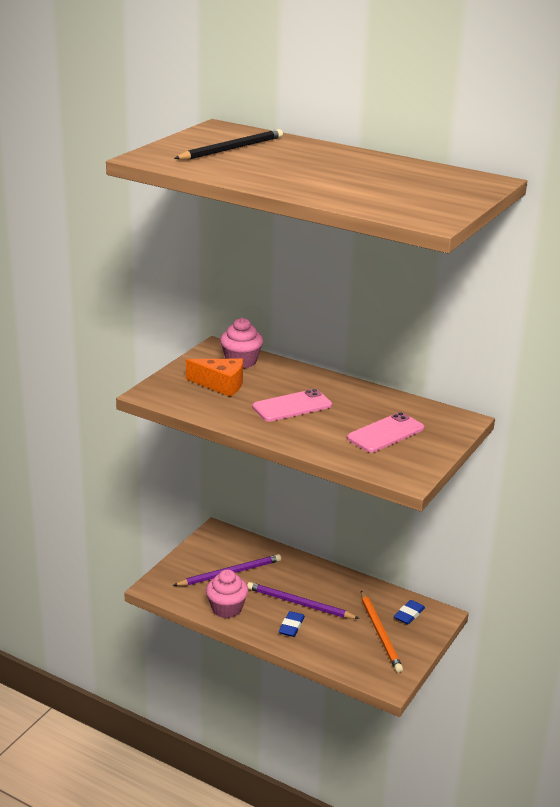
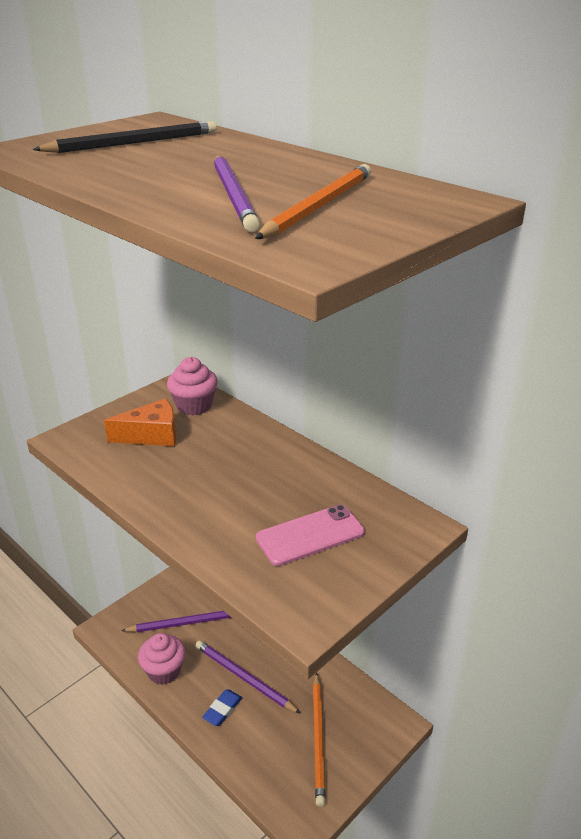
camera: 15 degrees right, 5 degrees up
(221, 385) = (152, 435): orange cheese -> orange cheese turned 45 degrees counterclockwise
(292, 406) = (215, 476): pink phone -> none
(348, 185) = (233, 195): none -> purple pencil
(408, 189) = (319, 206): none -> orange pencil
(409, 615) = (361, 717): blue eraser -> none

